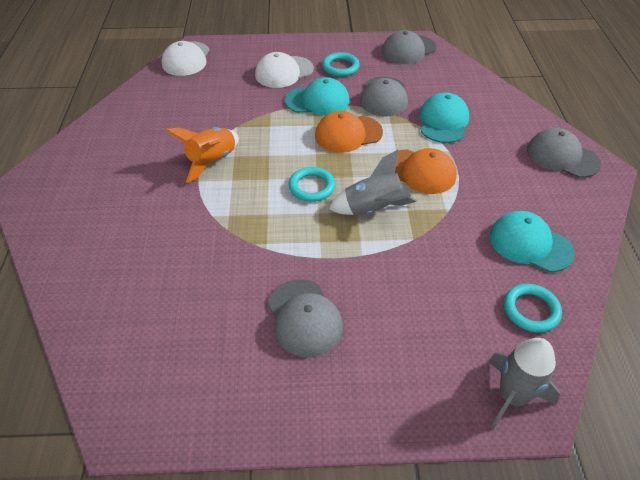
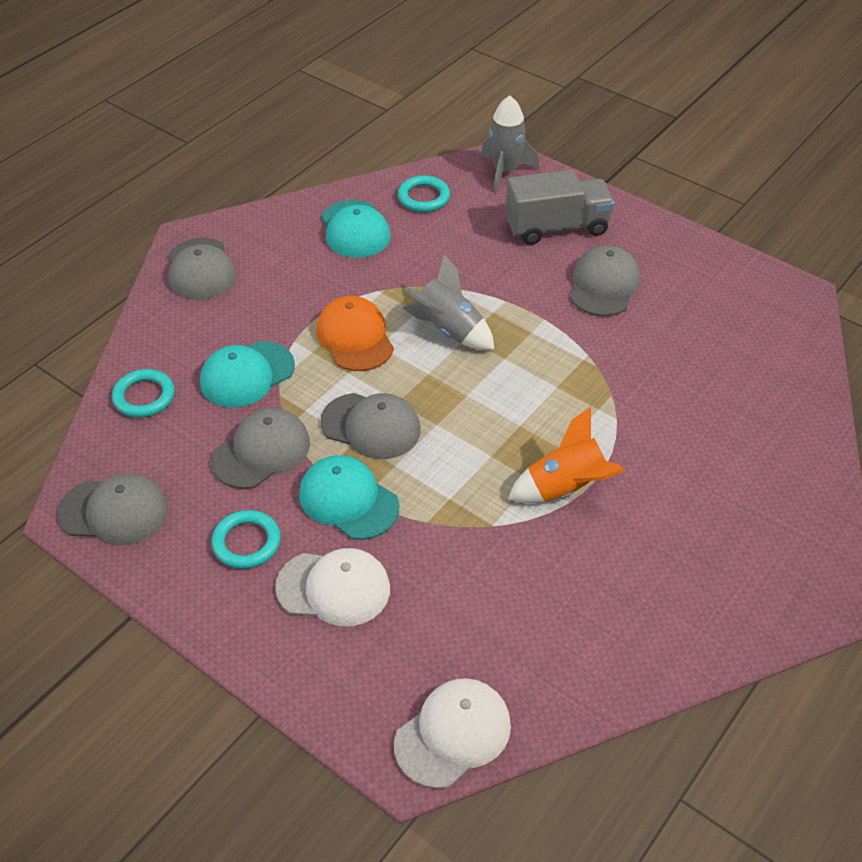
camera: 140 degrees left, 0 degrees up
(312, 187) = (483, 388): turquoise ring -> turquoise ring (144, 397)
(348, 134) = (371, 426): orange cap -> grey cap
(397, 356) = (557, 227): none -> grey truck

